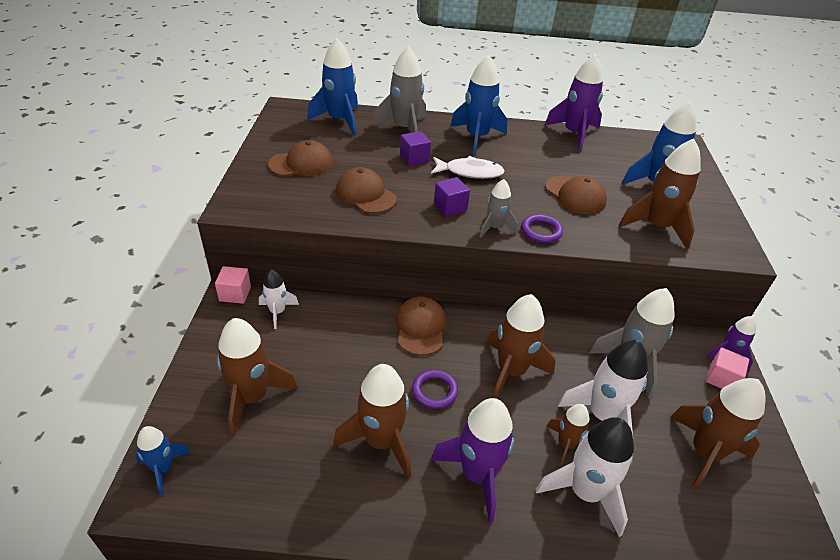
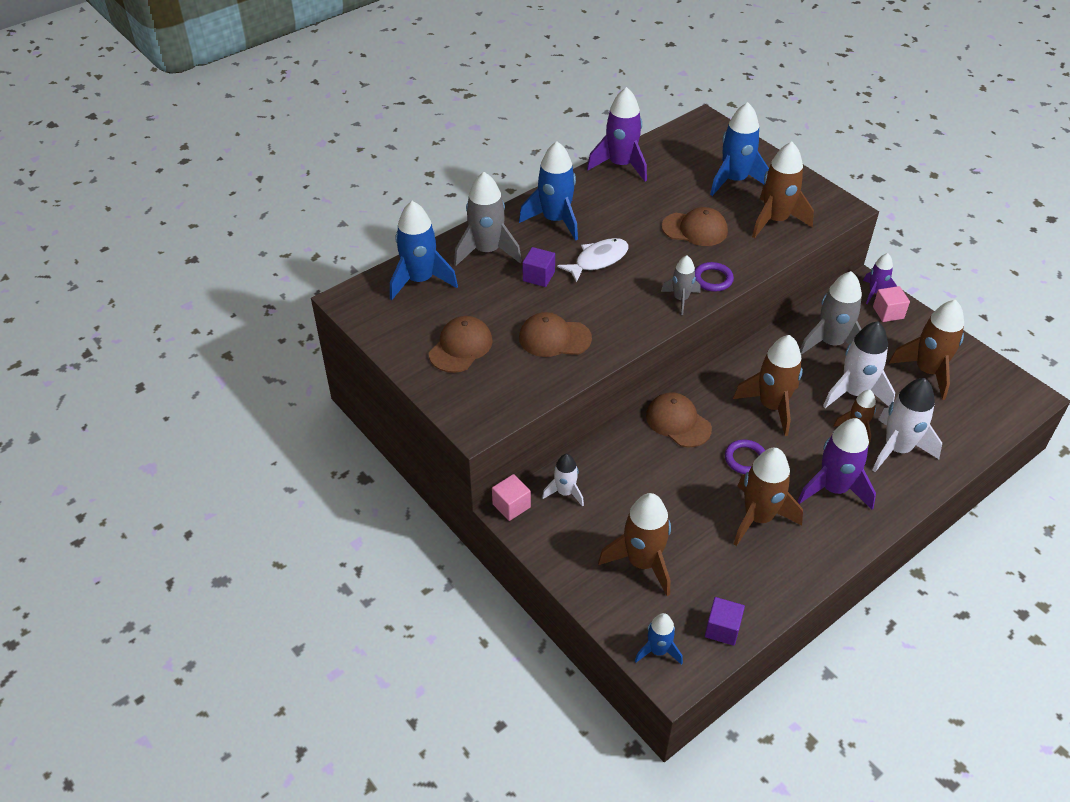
camera: 40 degrees left, 5 degrees up
(450, 207) = (628, 303): purple cube -> purple cube (722, 629)

